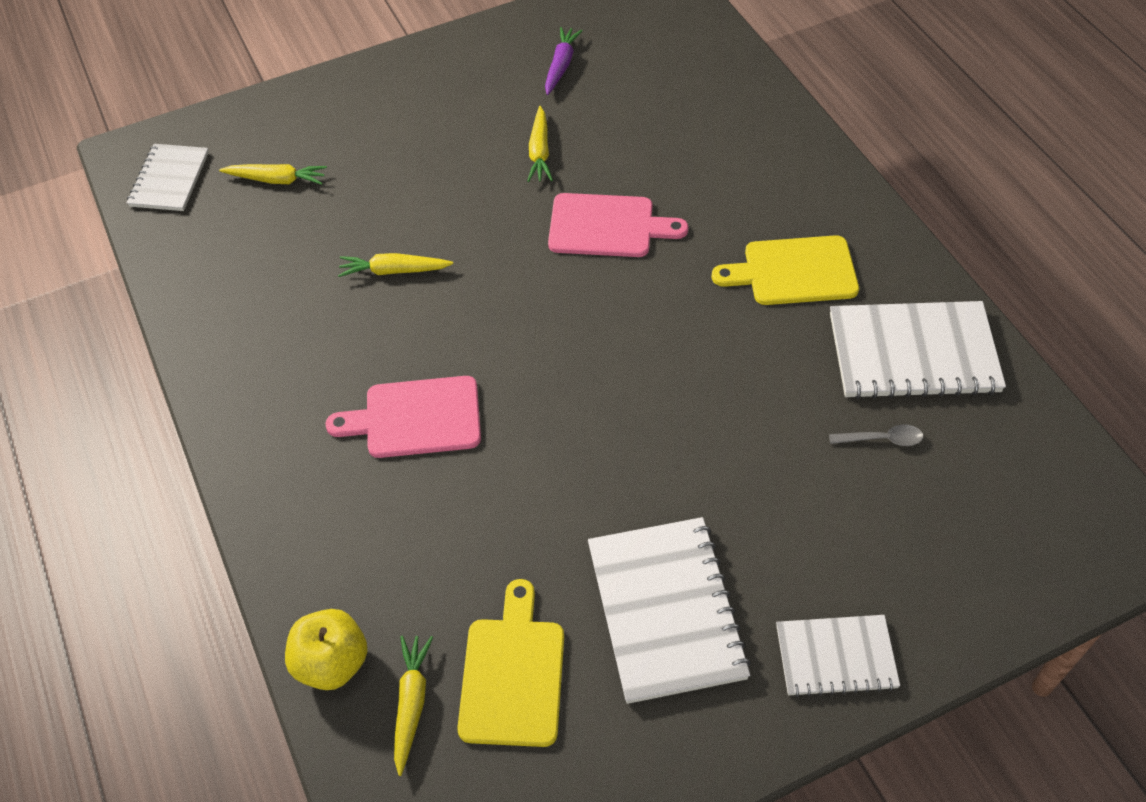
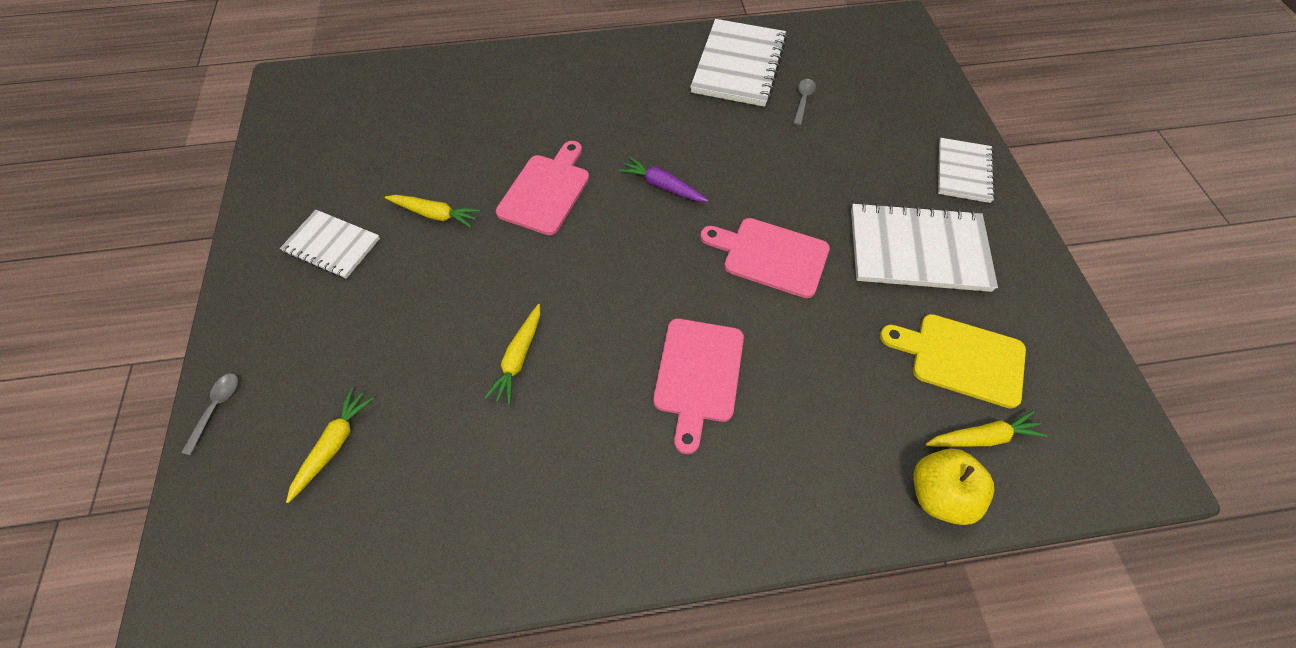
camera: 75 degrees left, 5 degrees up
(169, 179) = (259, 569): white notebook -> white notebook (332, 245)
(292, 97) = (216, 408): none -> grey spoon
(411, 704) = (982, 437): yellow carrot -> yellow carrot turned 150 degrees clockwise
(561, 66) = (339, 174): purple carrot -> purple carrot (662, 186)
(595, 452) = (770, 256): none -> pink cutting board
(793, 271) = (644, 99): yellow cutting board -> none

